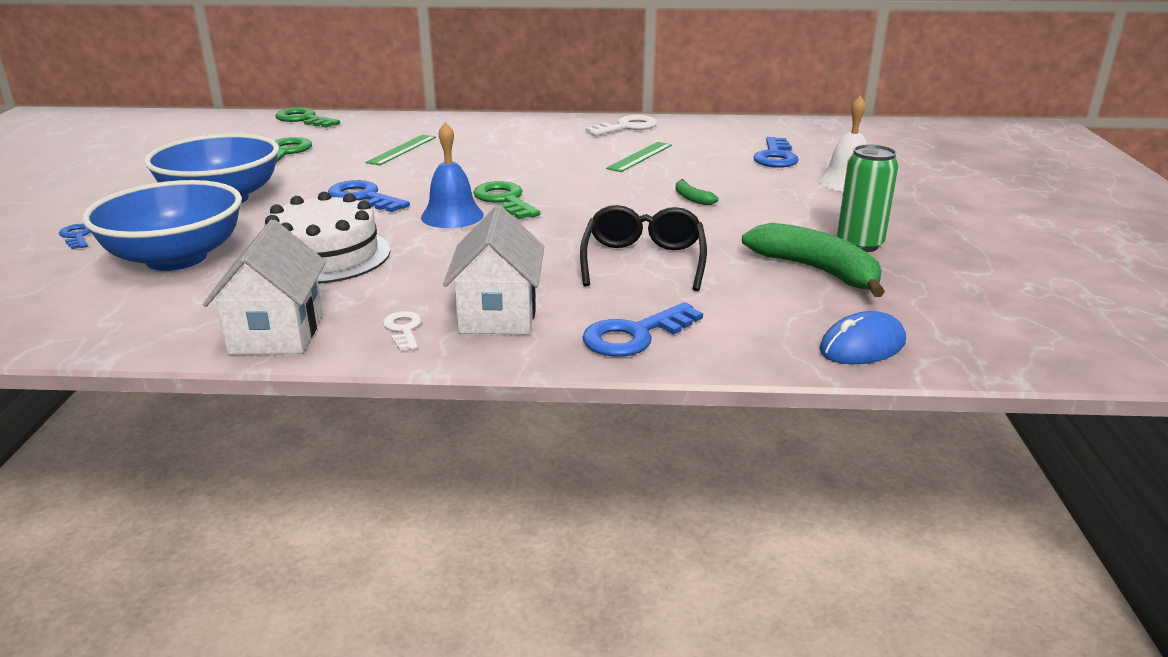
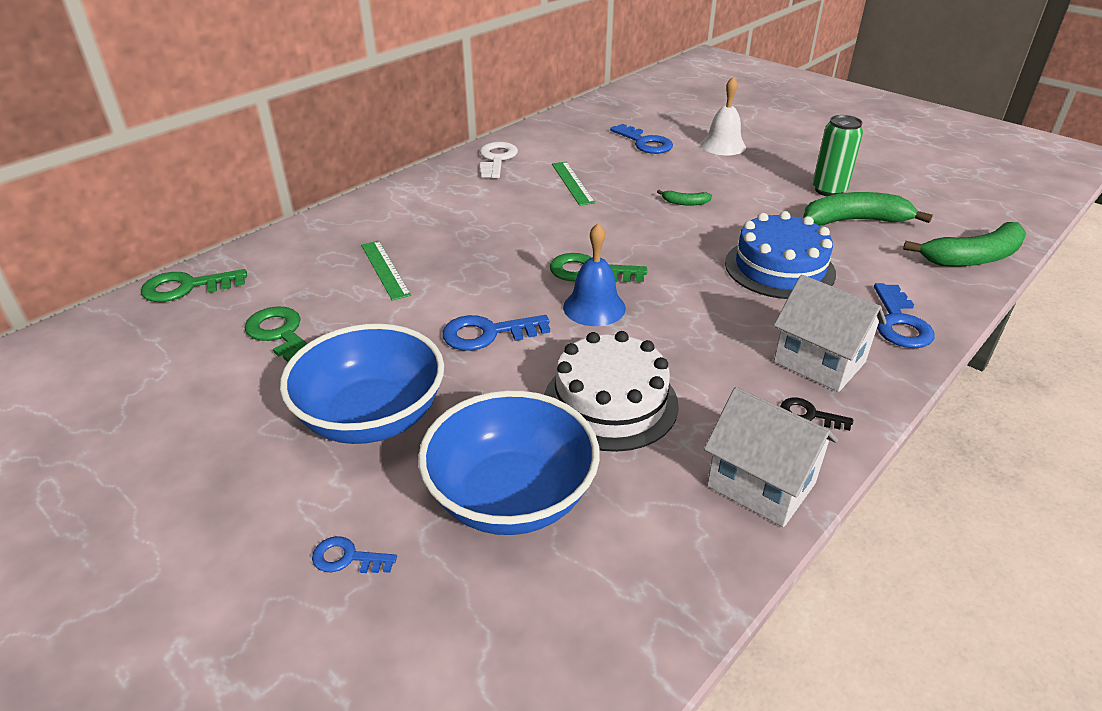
camera: 50 degrees left, 10 degrees up
(403, 329) = (809, 415): white key -> black key
(643, 261) = (779, 268): black glasses -> blue cake
(862, 346) = (972, 258): blue mouse -> green banana

